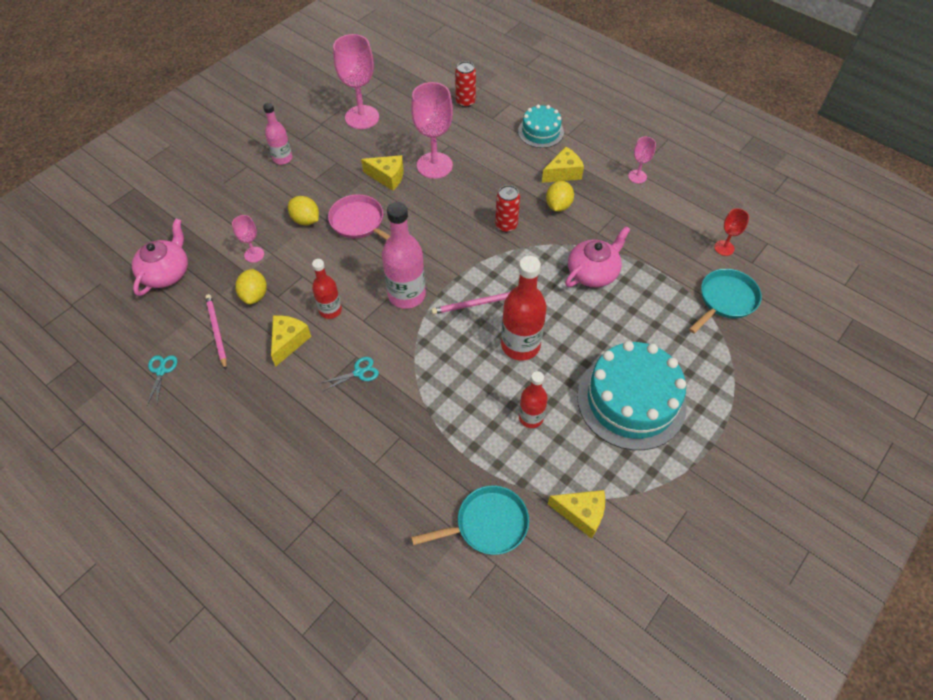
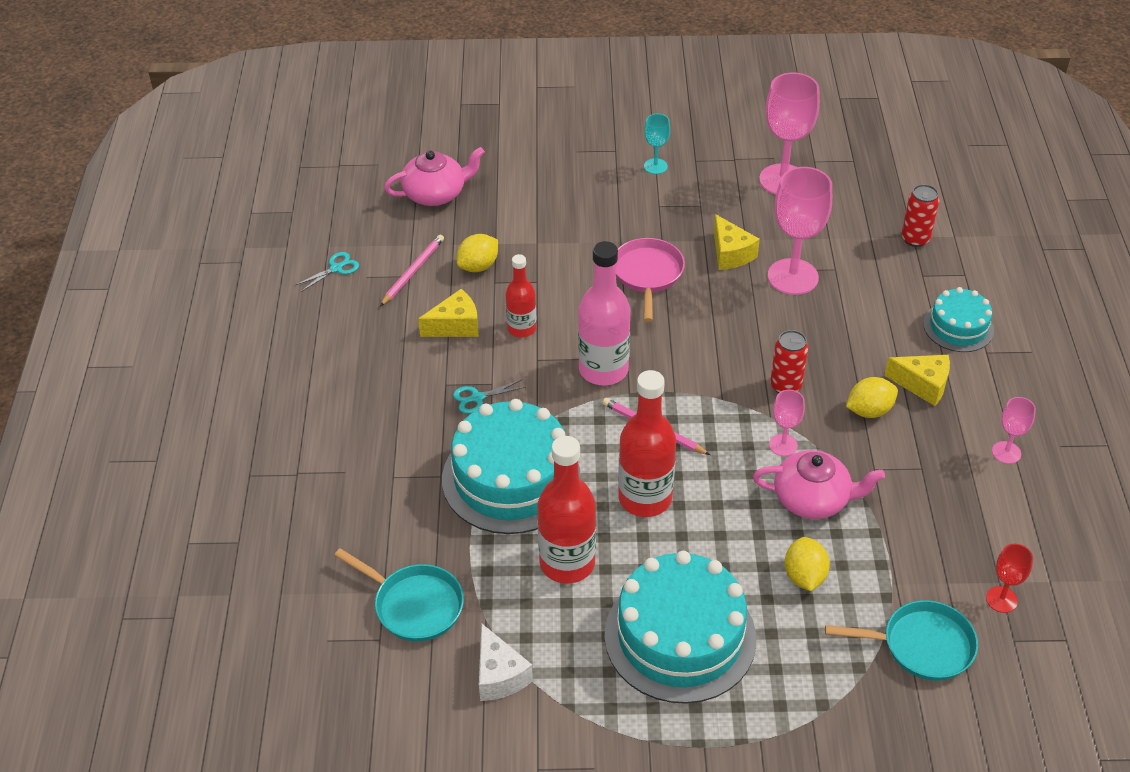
camera: 50 degrees right, 10 degrees down
(254, 254) = (521, 232): pink goblet -> pink goblet (783, 445)
(282, 158) = (655, 166): pink bottle -> turquoise goblet
(306, 220) = (603, 236): yellow lemon -> yellow lemon (804, 576)
(359, 372) = (477, 398): turquoise scissors -> turquoise scissors turned 135 degrees clockwise
(440, 400) = (511, 478): none -> turquoise cake
(531, 417) = (567, 563): red bottle -> red bottle, size x1.67
(581, 514) = (499, 675): yellow cheese -> white cheese

